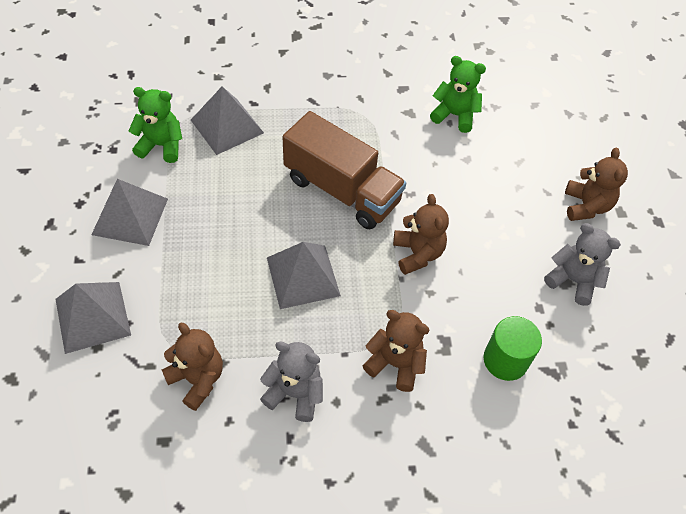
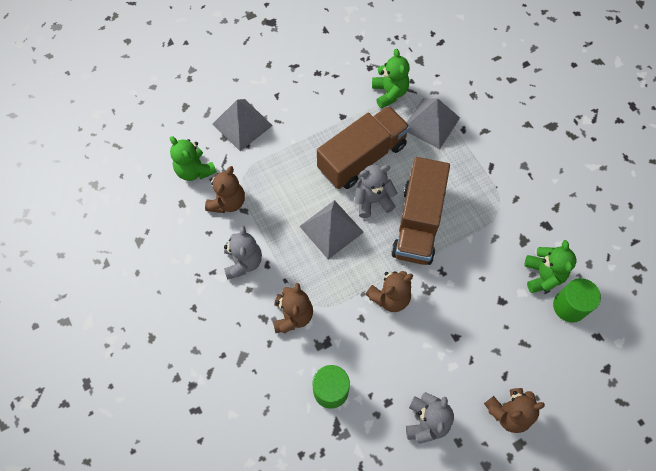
camera: 70 degrees right, 10 degrees up
(123, 404) = (194, 170): none -> green teddy bear
(130, 216) = (323, 105): grey pyramid -> none
(228, 207) = (362, 157): none -> brown truck
(290, 220) = (373, 200): none -> grey teddy bear
(495, 110) = (569, 306): none -> green cylinder

